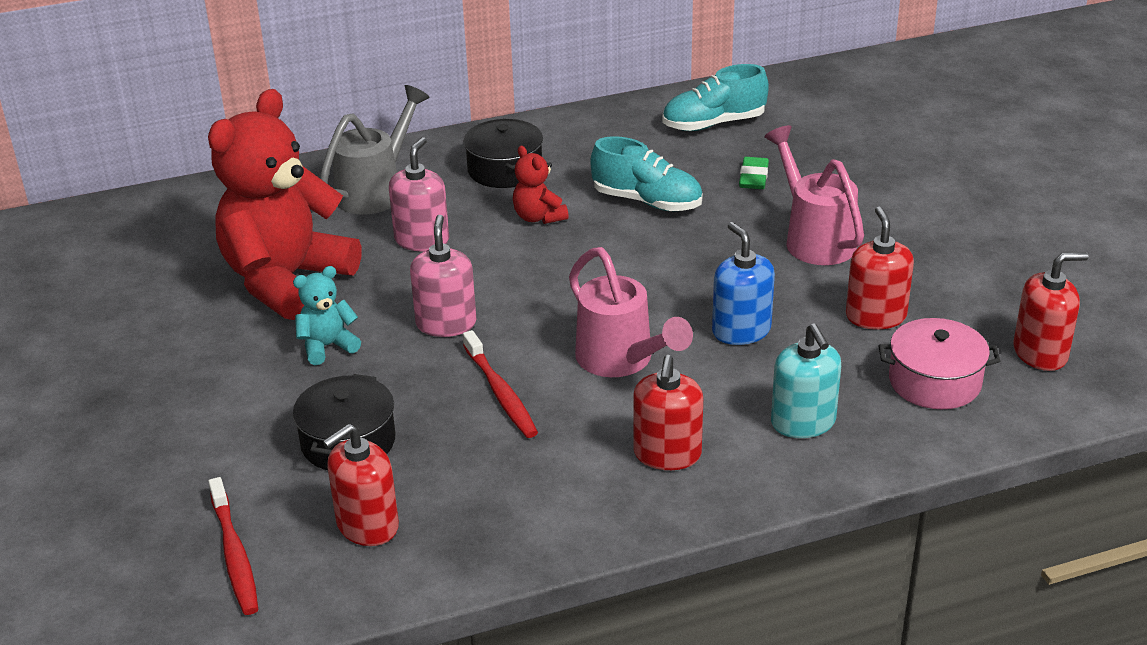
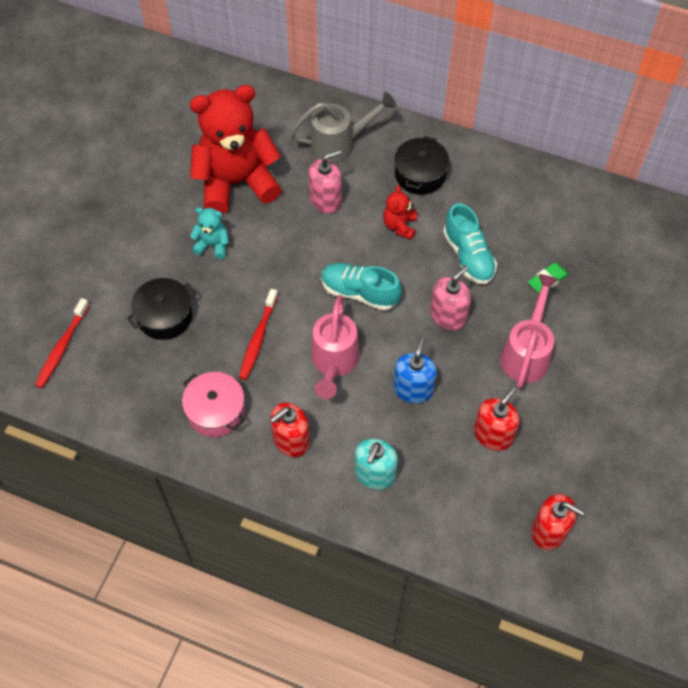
camera: 40 degrees right, 25 degrees up
(367, 525) = (126, 375): red soap dispenser -> none
(446, 324) = (279, 271): pink soap dispenser -> pink soap dispenser (448, 316)
(713, 124) = (574, 219): turquoise shoe -> turquoise shoe (359, 293)
(934, 381) = (470, 503): pink pot -> pink pot (216, 411)

